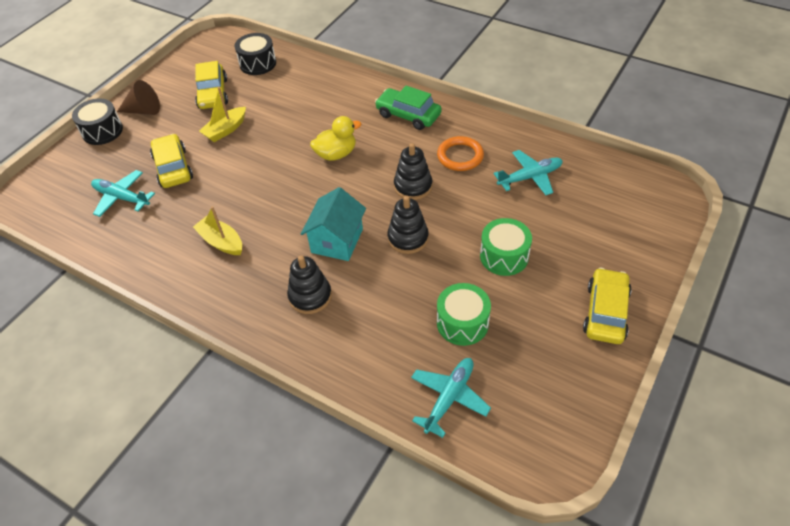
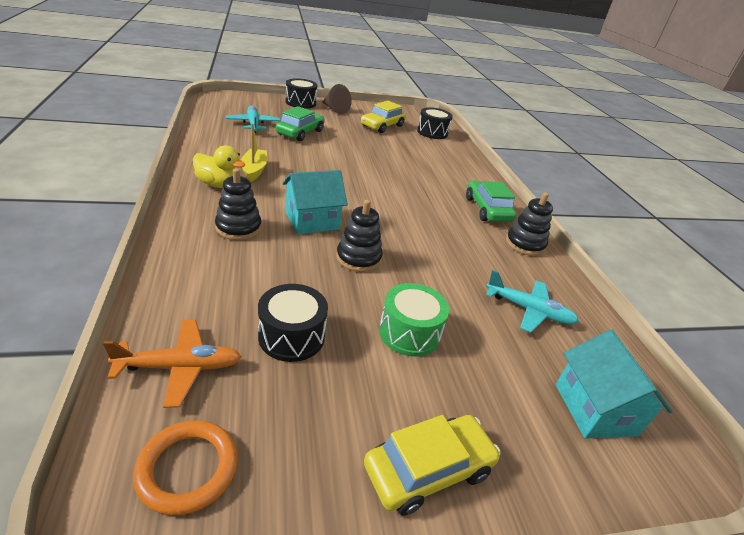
camera: 40 degrees right, 15 degrees down
(173, 168) = (300, 132): yellow car -> green car
(225, 130) = (358, 139): yellow boat -> none
(336, 154) = (399, 190): yellow duck -> yellow duck (218, 184)
(413, 186) = (418, 239): black stacking toy -> black stacking toy (525, 244)
(449, 398) = (180, 367): turquoise plane -> orange plane
(460, 156) = (487, 254): orange ring -> orange ring (187, 469)
(462, 323) = (291, 336): green drum -> black drum
(621, 208) = (595, 409): none -> turquoise house

